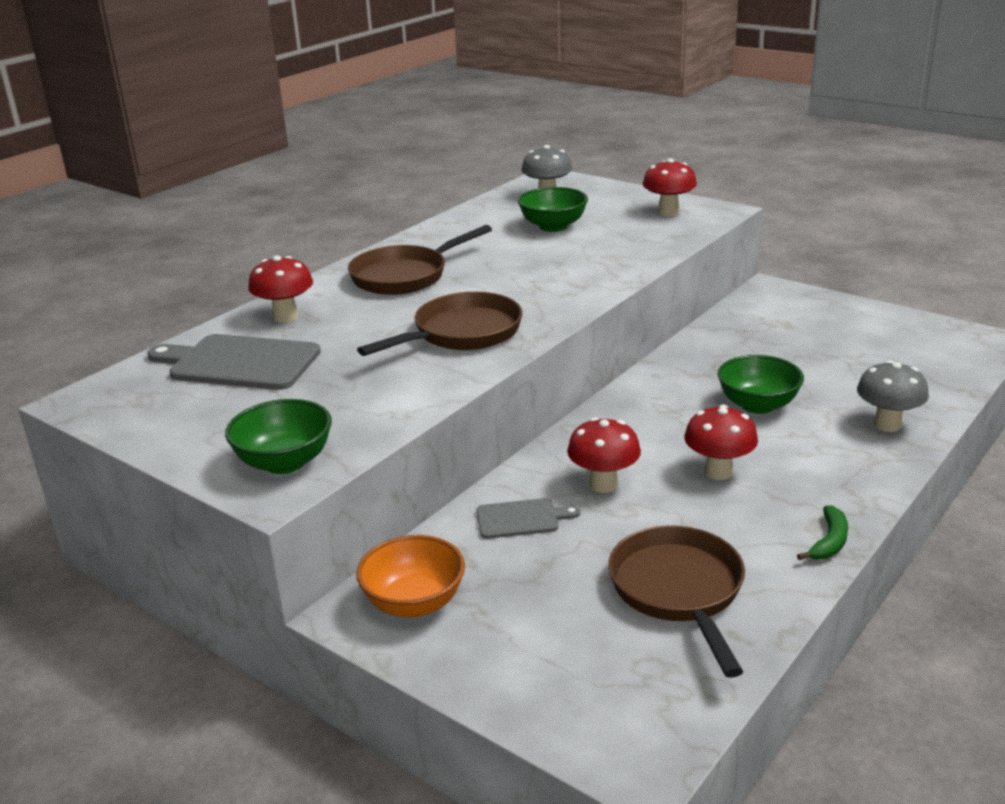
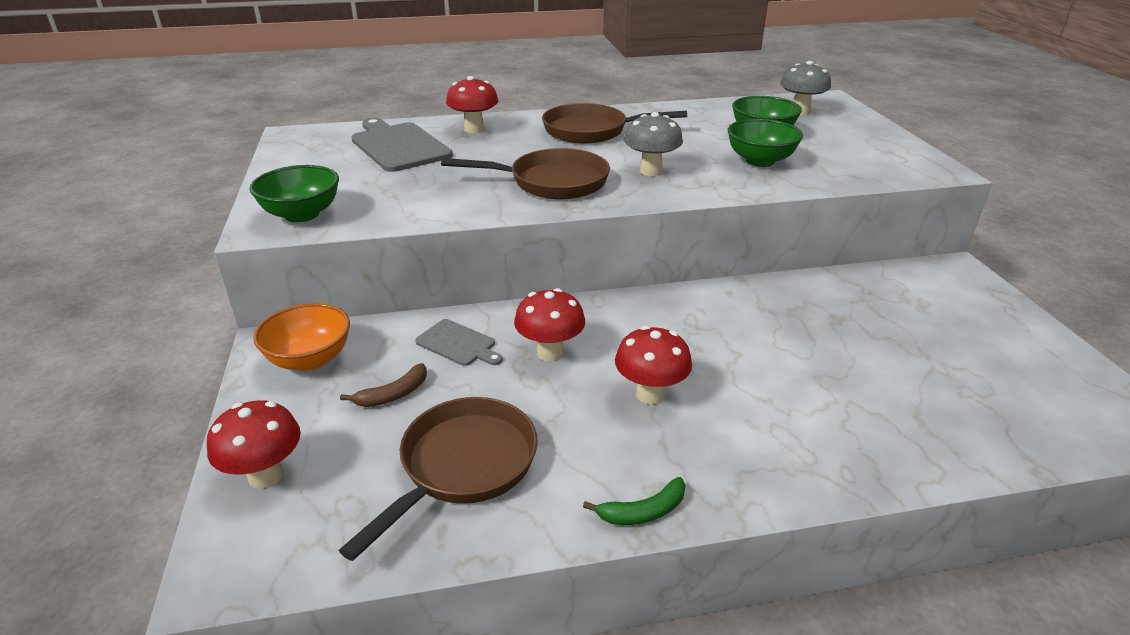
camera: 40 degrees right, 5 degrees up
(539, 582) = (393, 394): none -> brown banana
(668, 212) = (885, 156): red mushroom -> red mushroom (266, 475)
(757, 405) = (776, 359): green bowl -> green bowl (760, 161)
(887, 425) = (879, 445): grey mushroom -> grey mushroom (650, 171)

